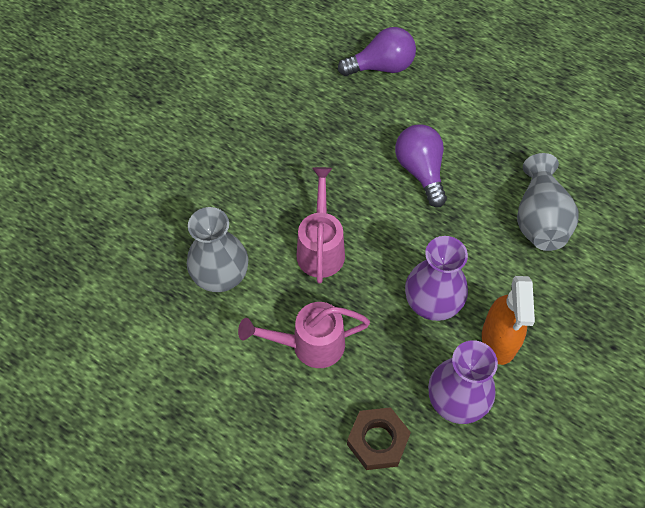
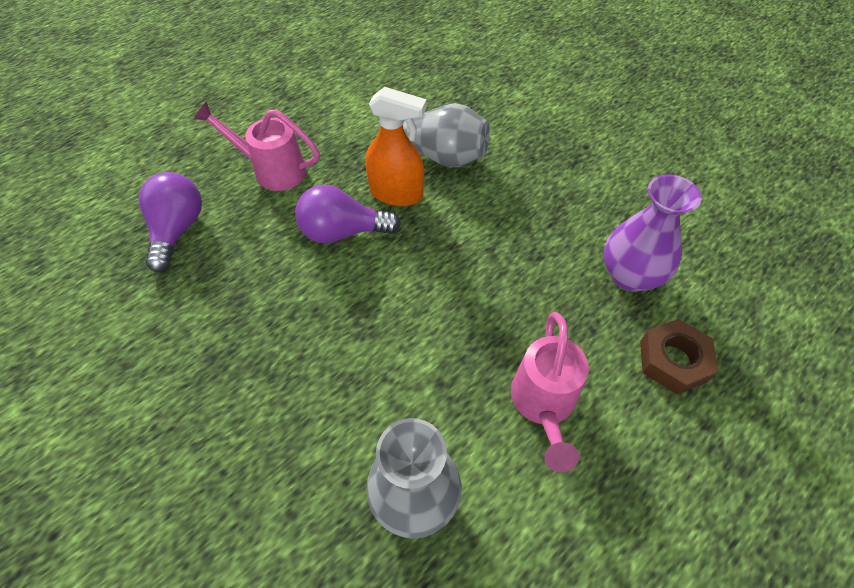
camera: 75 degrees left, 5 degrees down
(321, 248) = (410, 358): pink watering can -> pink watering can (273, 170)
(432, 303) = (512, 266): purple vase -> none
(499, 340) = (566, 223): orange spray bottle -> orange spray bottle (396, 193)

